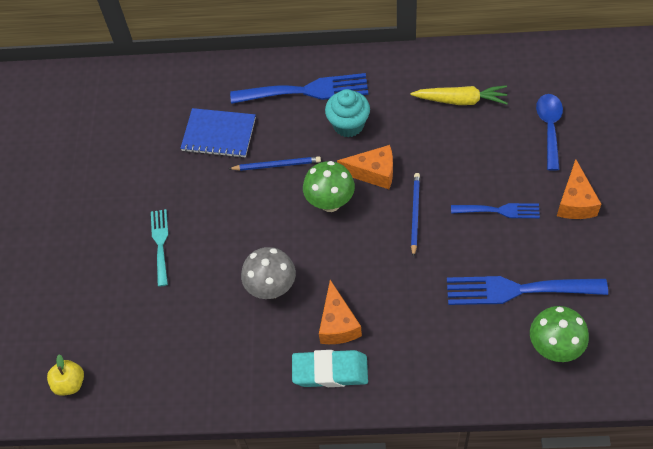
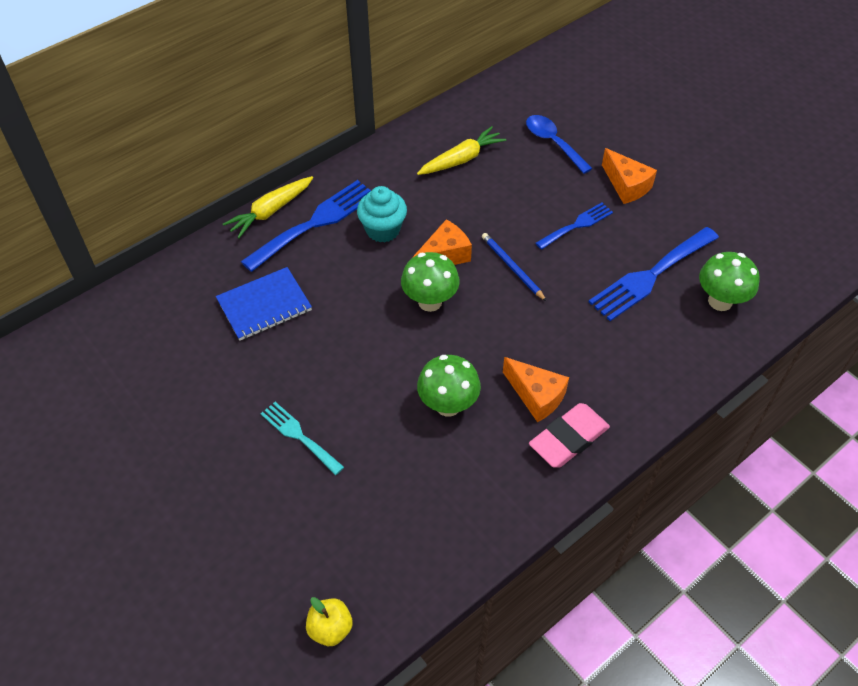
camera: 45 degrees left, 5 degrees down
(272, 288) = (448, 405): grey mushroom -> green mushroom
(277, 165) = (348, 299): blue pencil -> none
(284, 63) = (270, 211): none -> yellow carrot
(330, 371) = (568, 439): turquoise eraser -> pink eraser

